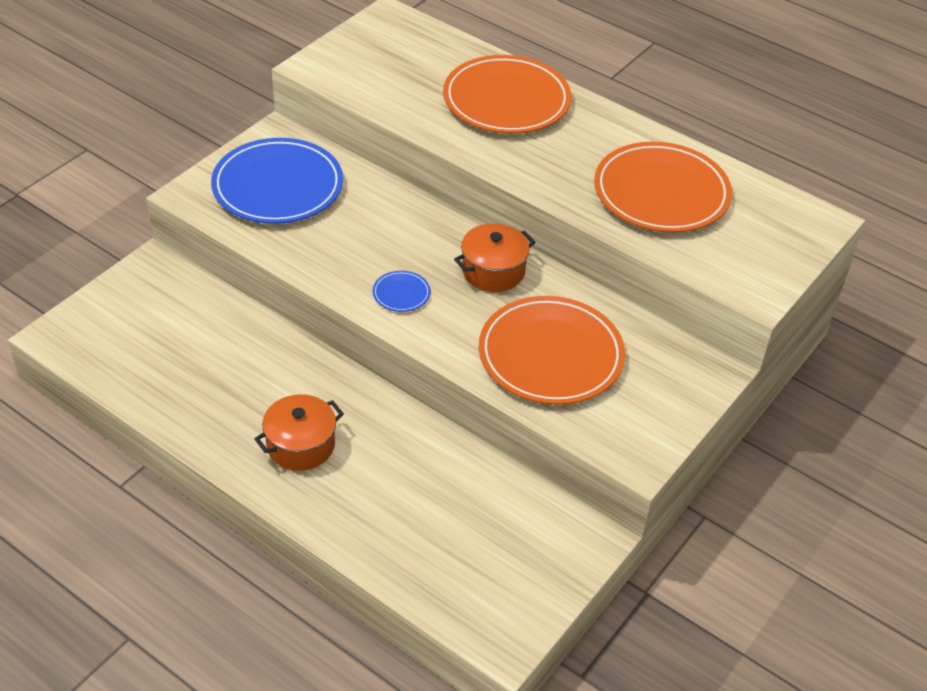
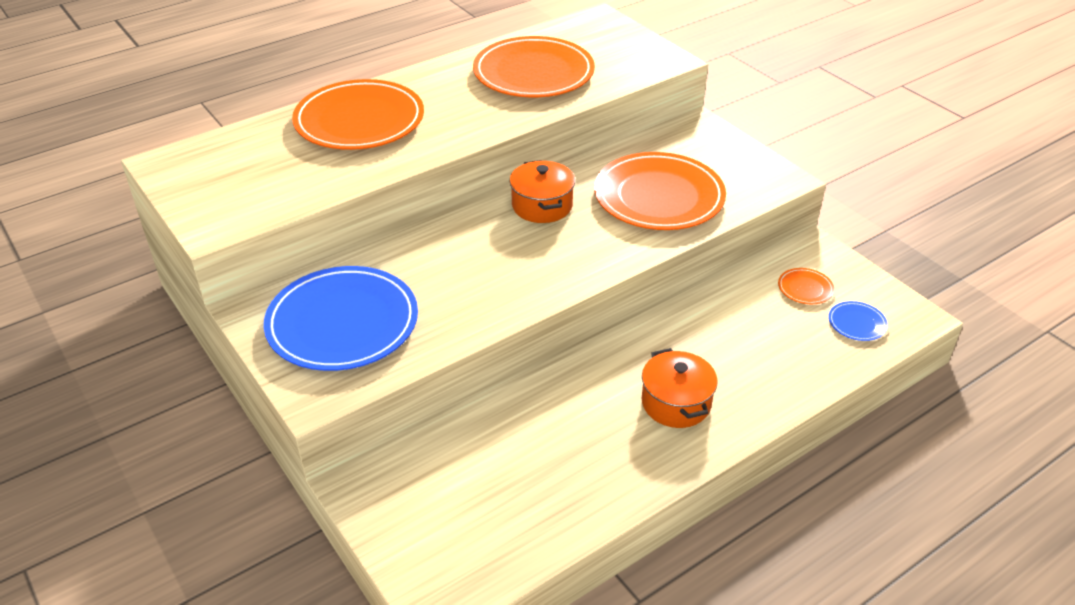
camera: 70 degrees left, 5 degrees down
(401, 293) = (549, 265): blue plate -> blue plate (857, 323)
(514, 534) = (805, 288): none -> orange plate

